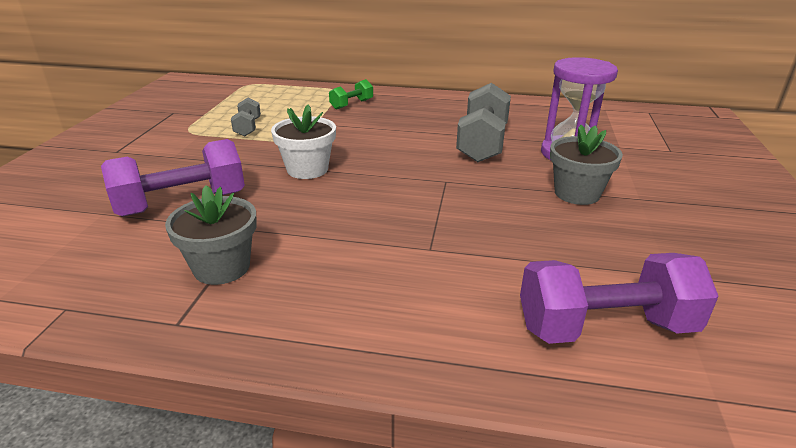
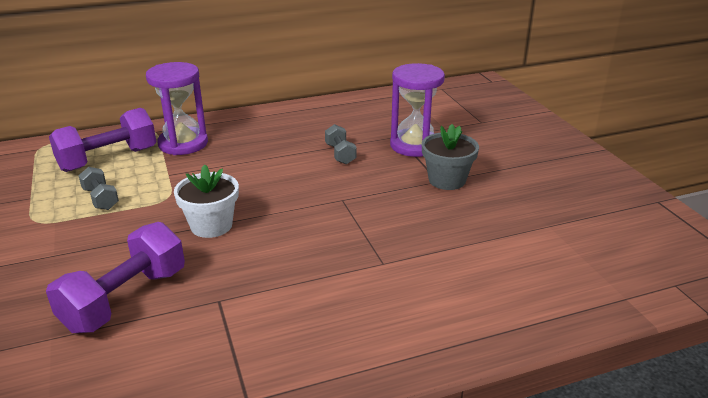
camera: 30 degrees left, 0 degrees up
(222, 267) = (233, 342): grey flower pot -> none
(351, 104) = (183, 144): green dumbbell -> purple hourglass
(482, 143) = (340, 154): grey dumbbell -> grey dumbbell, size x0.52
(605, 327) = (540, 277): purple dumbbell -> purple dumbbell (108, 159)

